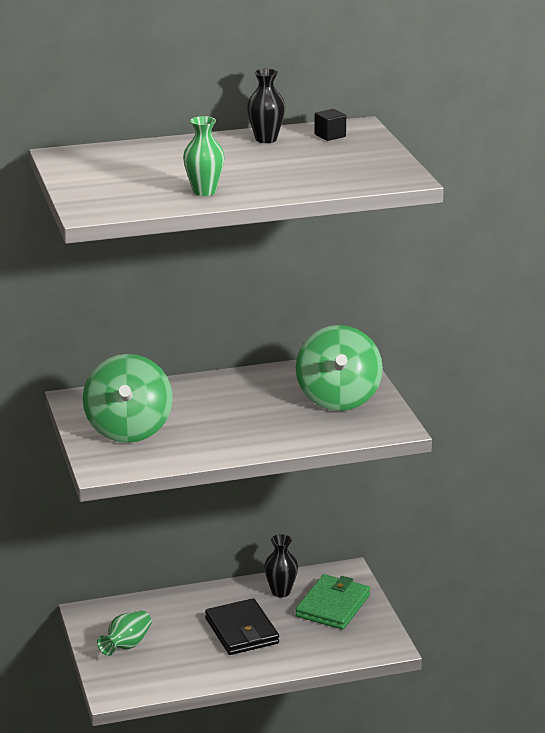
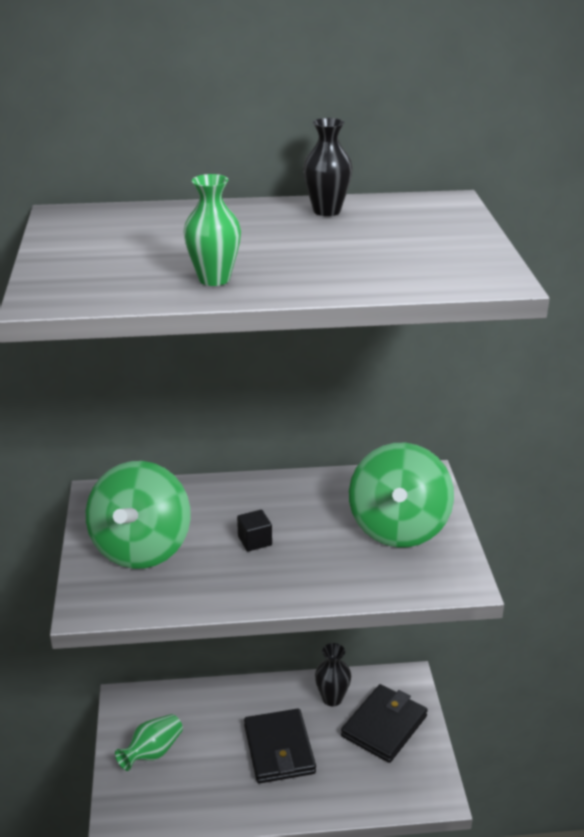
camera: 10 degrees right, 5 degrees up
(330, 135) = (410, 211): black cube -> black cube (255, 541)
(333, 606) = (384, 726): green wallet -> black wallet

